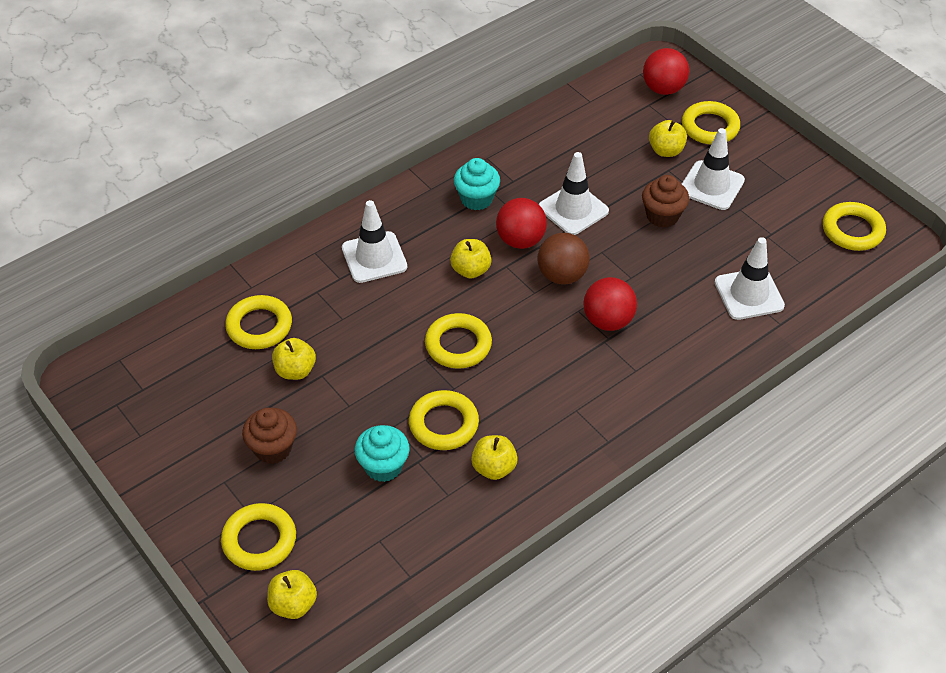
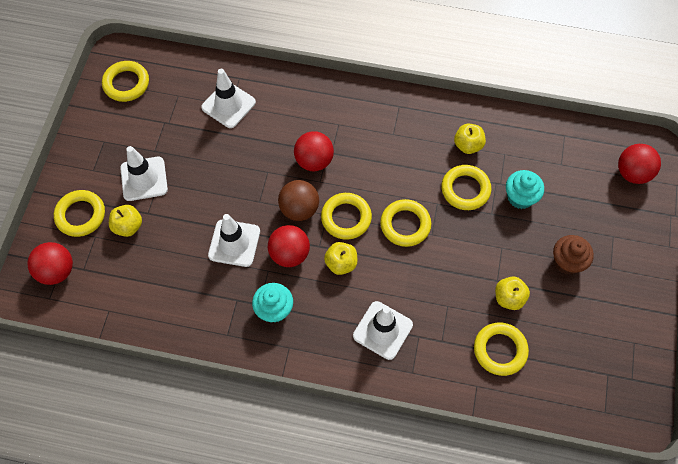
camera: 130 degrees left, 15 degrees up
(259, 540) = (620, 219): yellow ring -> yellow ring (346, 218)
(293, 604) = (632, 173): yellow apple -> red ball
(662, 216) = (197, 188): brown cupcake -> none

